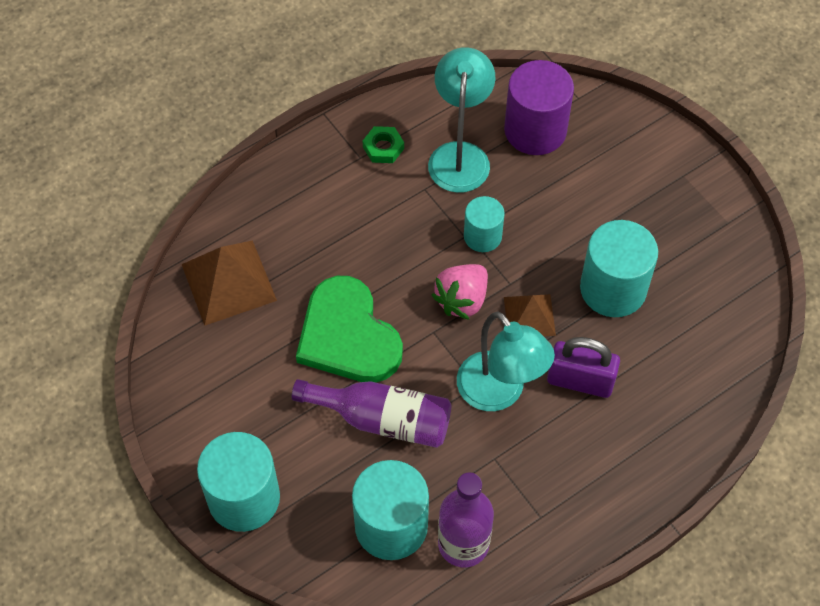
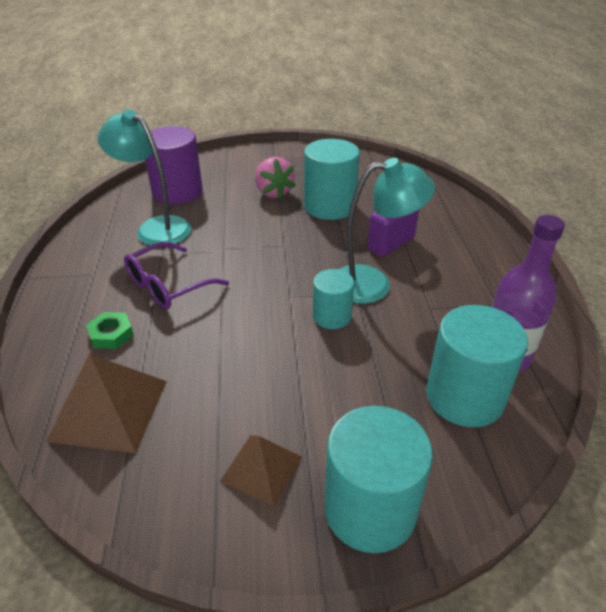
camera: 60 degrees left, 20 degrees down
(348, 335) = (248, 347): green heart -> none
(383, 148) = (101, 259): green nut -> green nut (111, 334)
(383, 225) = (168, 286): none -> purple glasses
(383, 419) = (350, 358): purple bottle -> none
(462, 300) = (276, 271): pink strawberry -> pink strawberry (273, 192)
(482, 236) = (232, 242): turquoise cylinder -> turquoise cylinder (332, 316)
(529, 316) = (319, 246): brown pyramid -> brown pyramid (261, 469)

